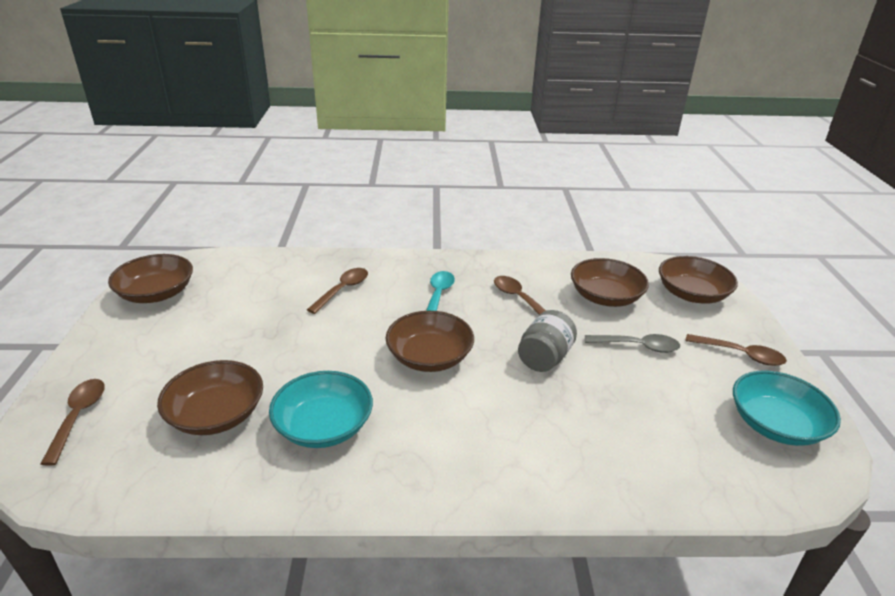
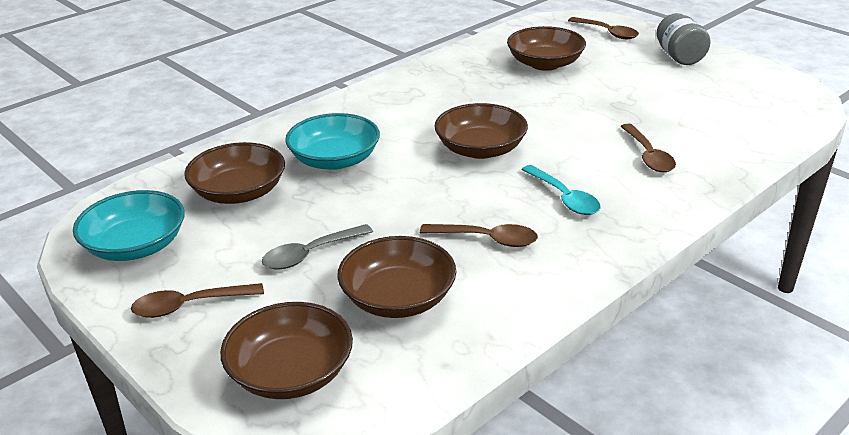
camera: 140 degrees right, 0 degrees up
(156, 293) = (755, 81): brown bowl -> brown bowl (239, 192)
(324, 426) = (476, 87): turquoise bowl -> turquoise bowl (335, 160)
(544, 358) = (388, 196): grey jar -> grey jar (679, 57)

